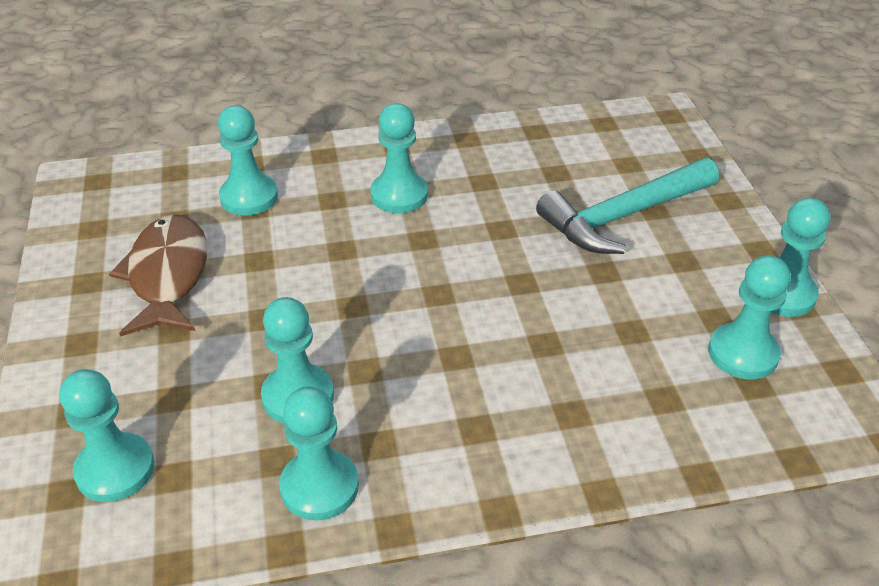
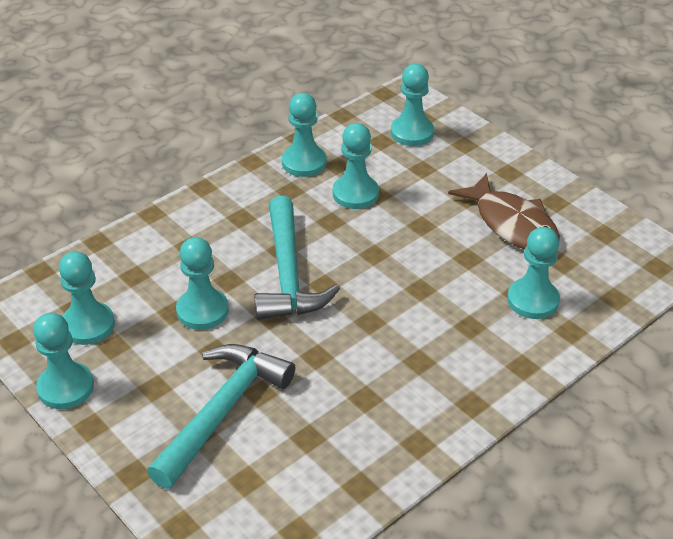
camera: 150 degrees right, 0 degrees up
(399, 195) = (422, 352): turquoise pawn -> turquoise pawn (202, 310)
(470, 321) = (288, 274): none -> turquoise hammer

